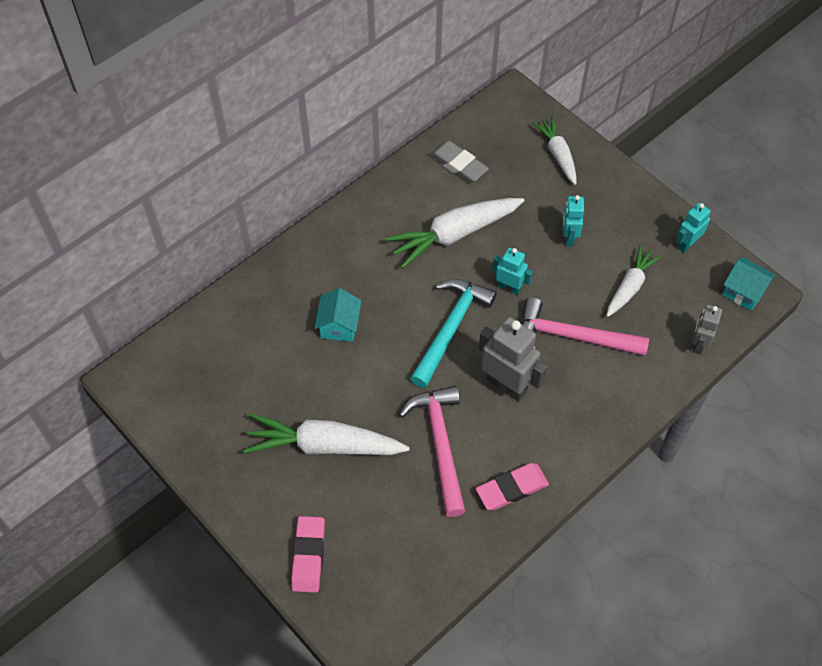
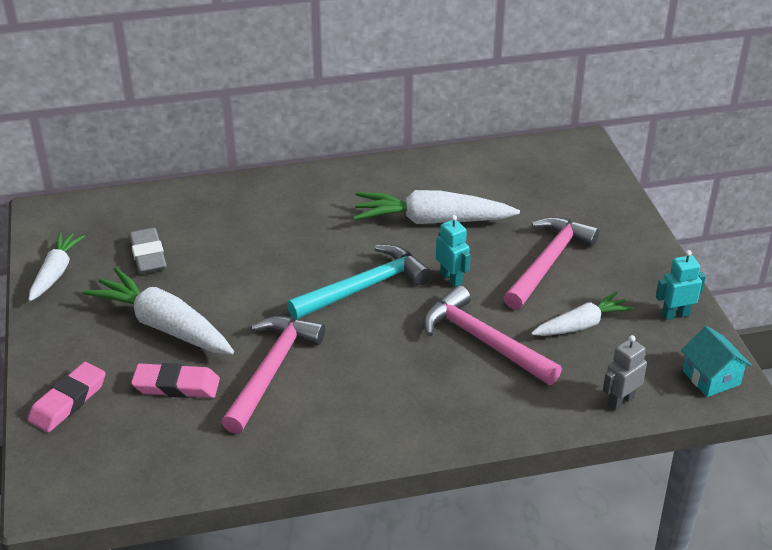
camera: 30 degrees right, 20 degrees down
(339, 325) = (261, 245): turquoise house -> none
(458, 164) = (482, 173): grey eraser -> grey eraser (148, 255)
(506, 385) = (380, 352): grey robot -> none
(512, 489) = (310, 436): pink eraser -> pink eraser (176, 386)
(558, 155) = (590, 199): white carrot -> white carrot (56, 272)
(568, 236) = (548, 263): turquoise robot -> pink hammer

